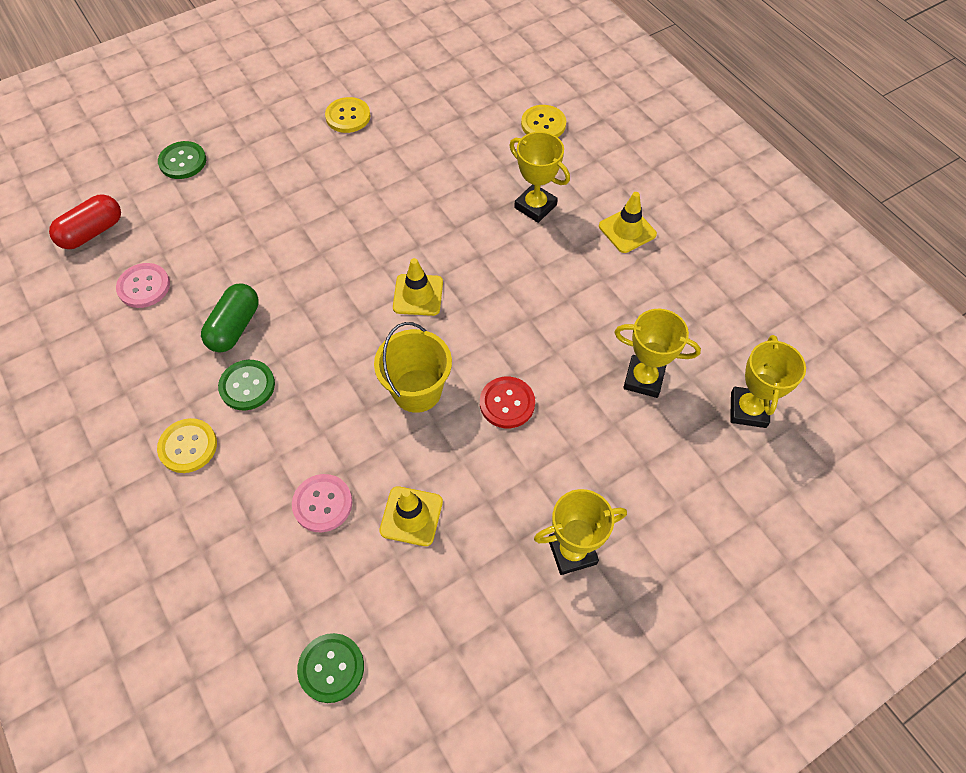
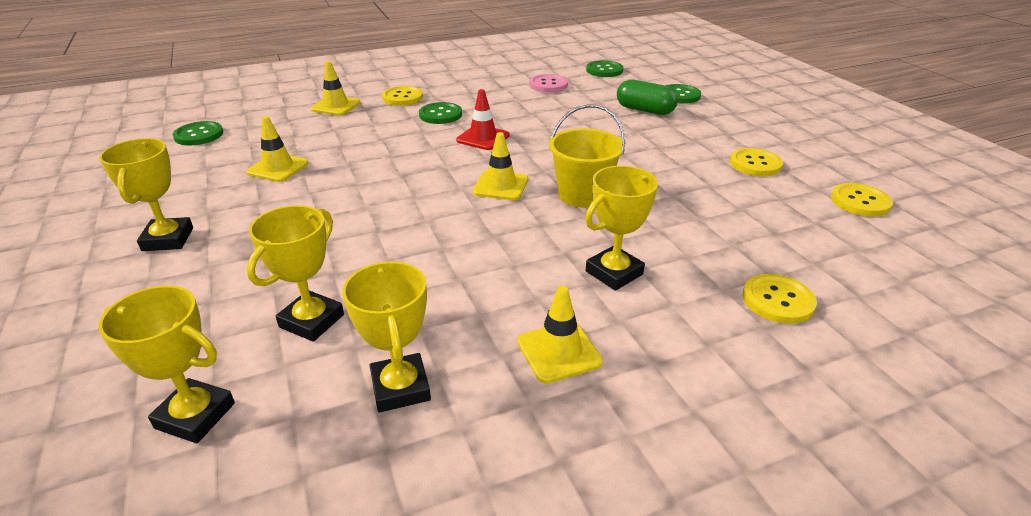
camera: 100 degrees right, 25 degrees down
(92, 232) = (604, 70): red capsule -> green button
(221, 523) = (336, 106): none -> yellow traffic cone
(235, 327) = (498, 111): green capsule -> green capsule (645, 110)
(311, 329) = (483, 138): none -> red traffic cone
(322, 504) = (320, 136): pink button -> none
(404, 65) = (860, 201): none -> yellow button
(417, 390) = (392, 178): yellow bucket -> yellow bucket (582, 195)
(507, 403) = (347, 222): red button -> none
(685, 306) = (400, 388): none -> yellow trophy

